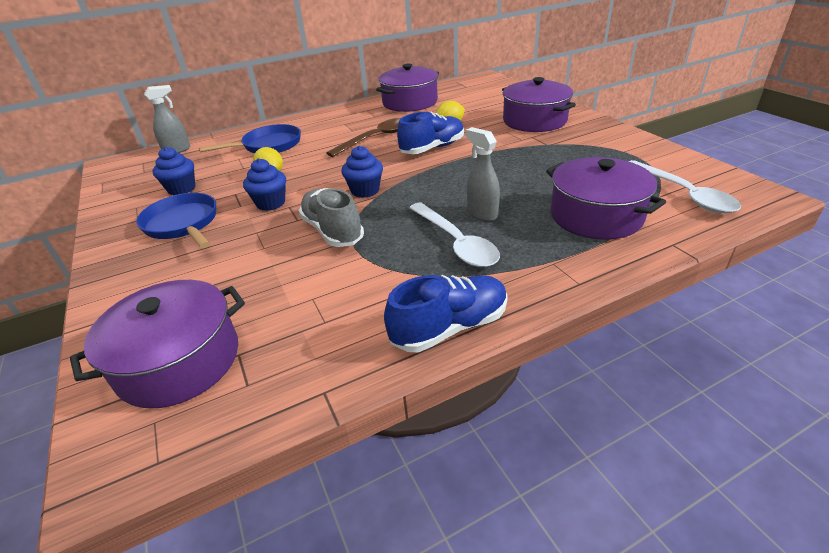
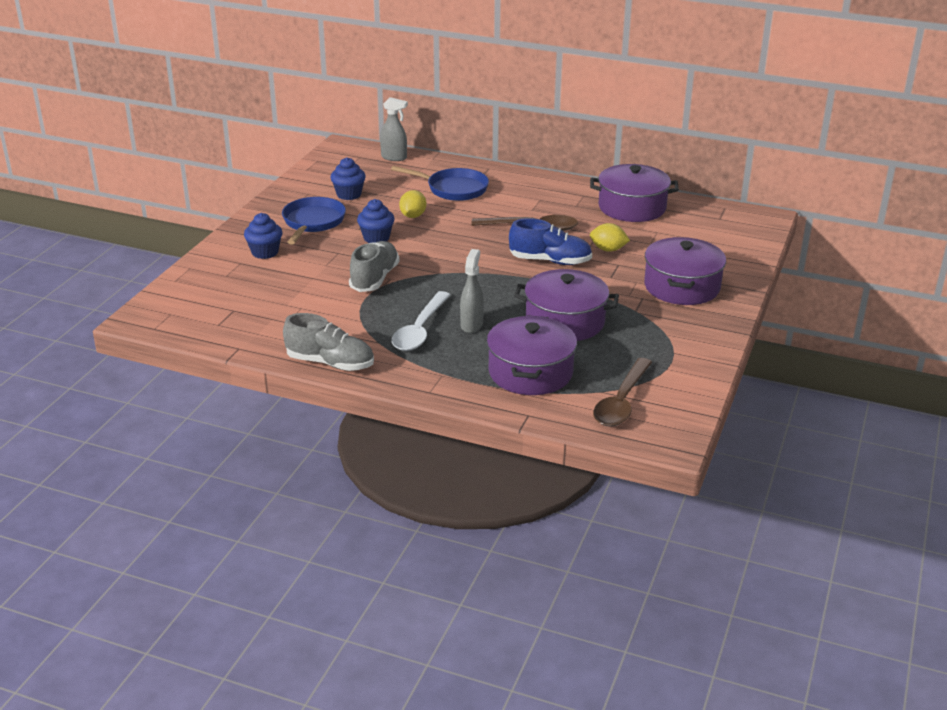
camera: 45 degrees right, 5 degrees down
(179, 361) = (209, 296): purple pot -> purple pot (565, 321)
(365, 190) = (441, 265): blue cupcake -> blue cupcake (265, 252)
(449, 327) = (330, 363): blue shoe -> grey shoe
(683, 194) = (621, 402): white spoon -> brown spoon

